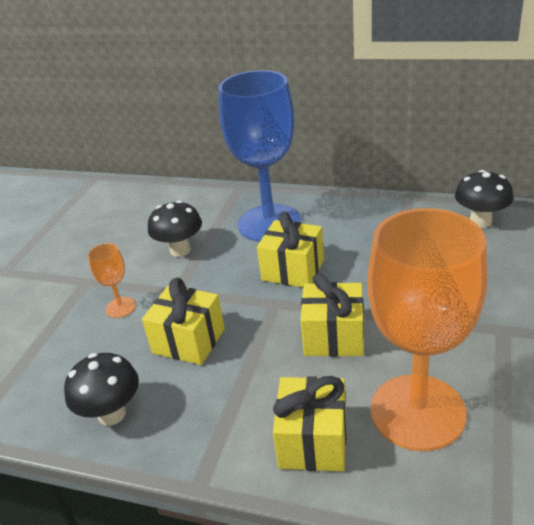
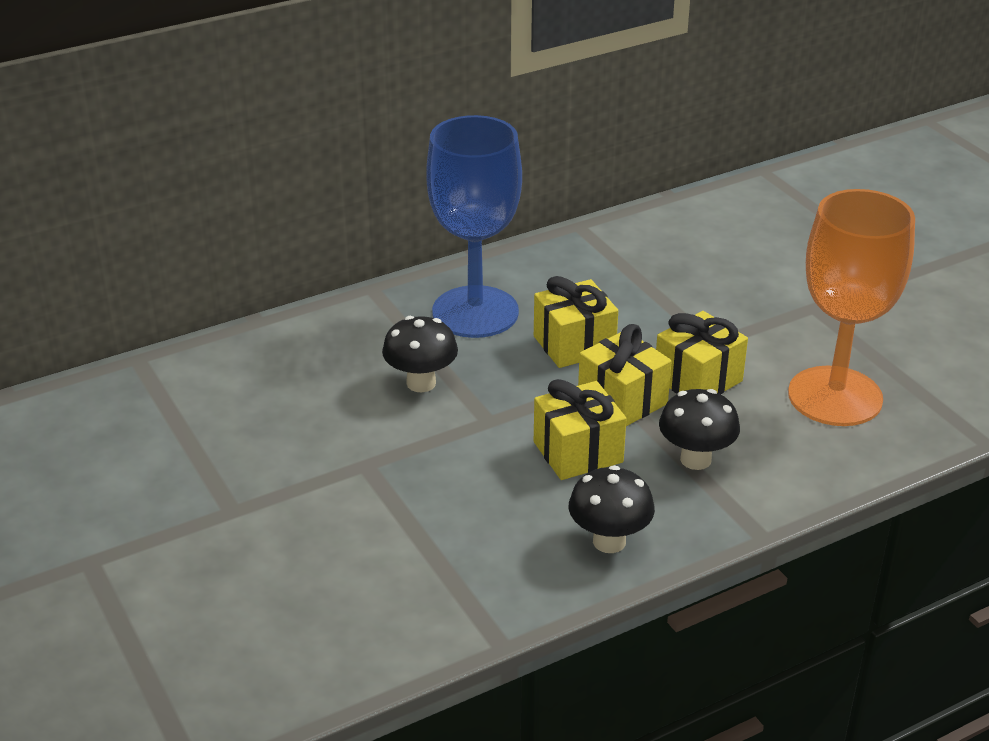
camera: 50 degrees left, 0 degrees up
(120, 307) = (455, 464): orange goblet -> none
(313, 441) = (795, 458): yellow gift -> yellow gift (622, 400)
(480, 221) = (677, 223): black mushroom -> black mushroom (695, 459)

